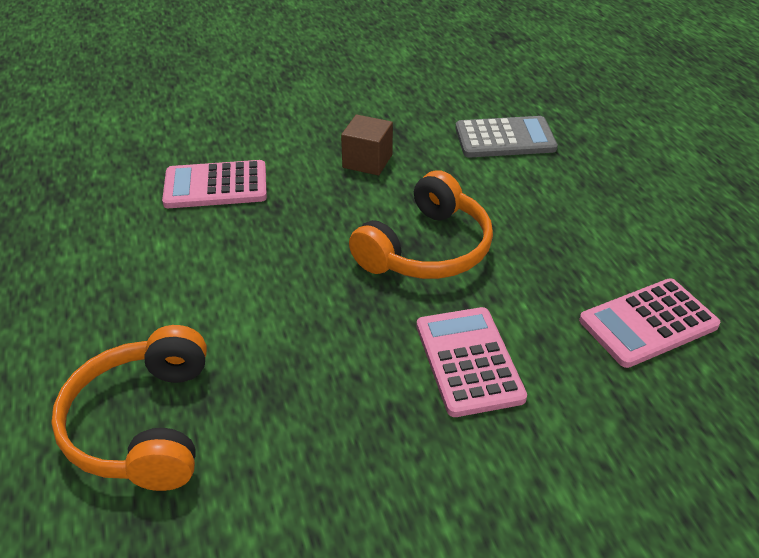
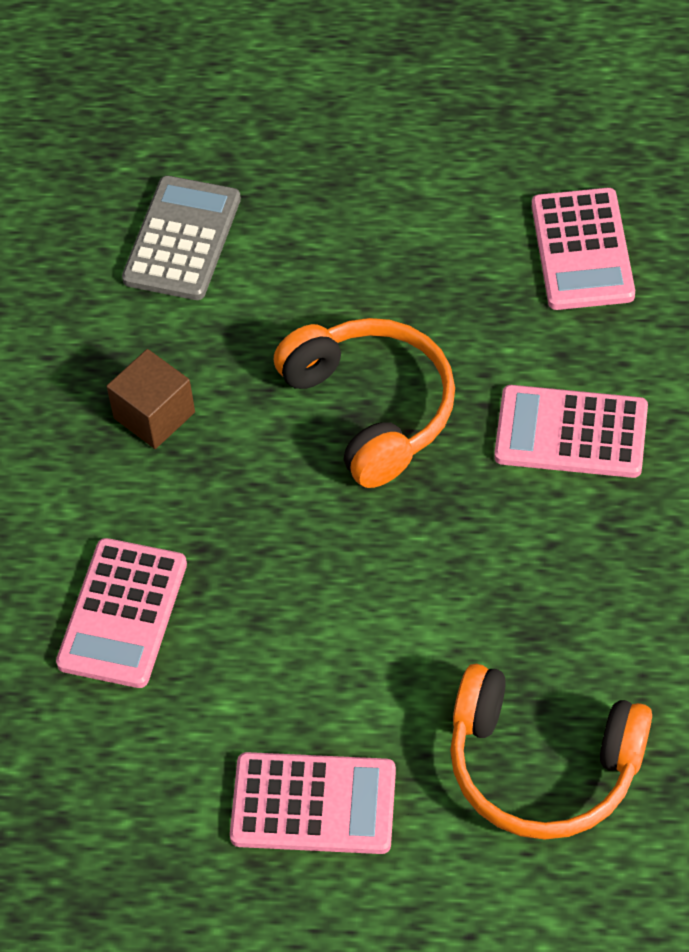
camera: 65 degrees left, 15 degrees up
(87, 304) = (313, 804): none -> pink calculator

